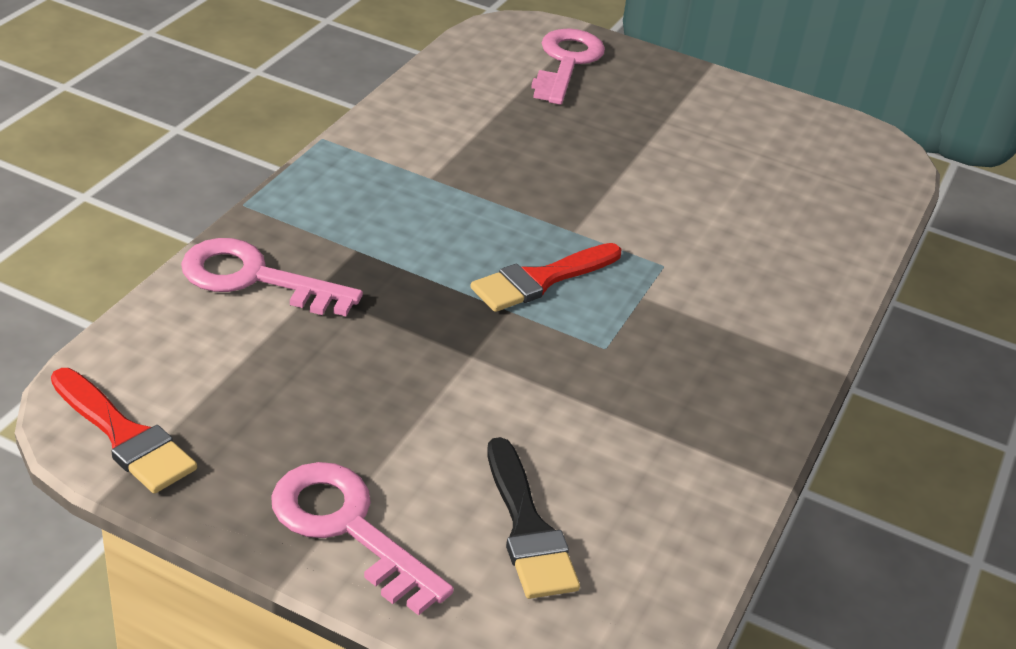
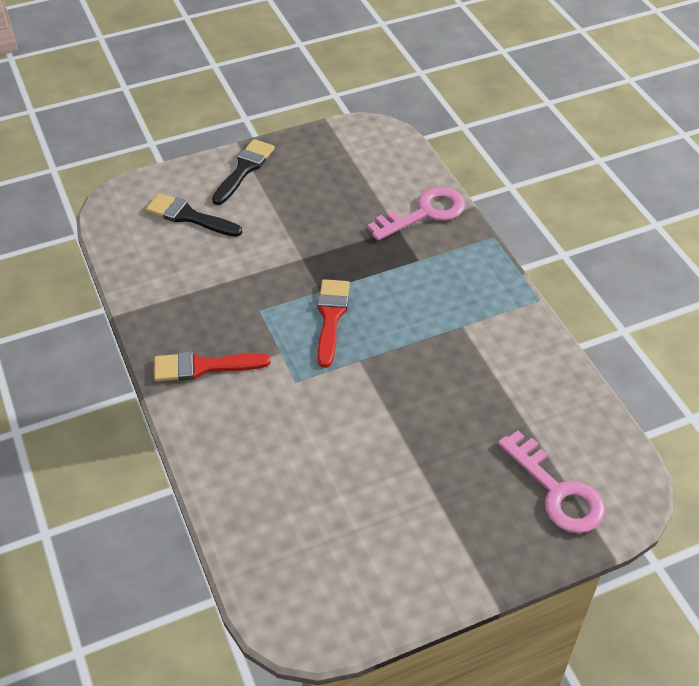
camera: 135 degrees right, 10 degrees up
(124, 436) = (353, 135): red brush -> red brush (203, 367)
(347, 528) = (244, 169): pink key -> black brush

